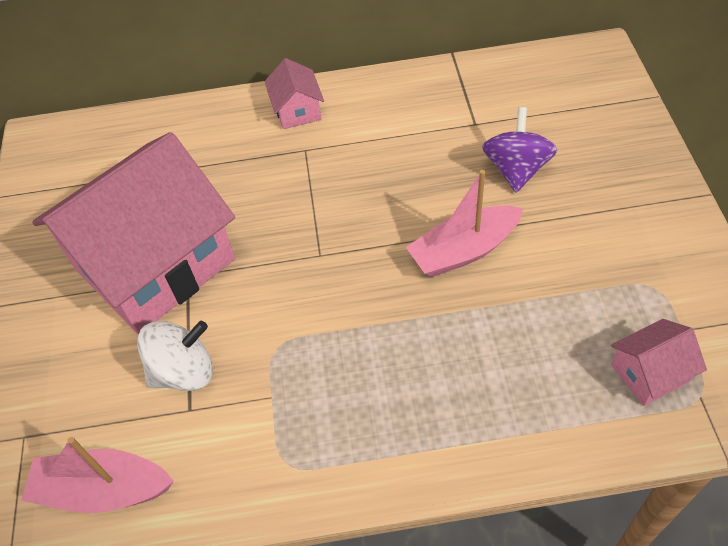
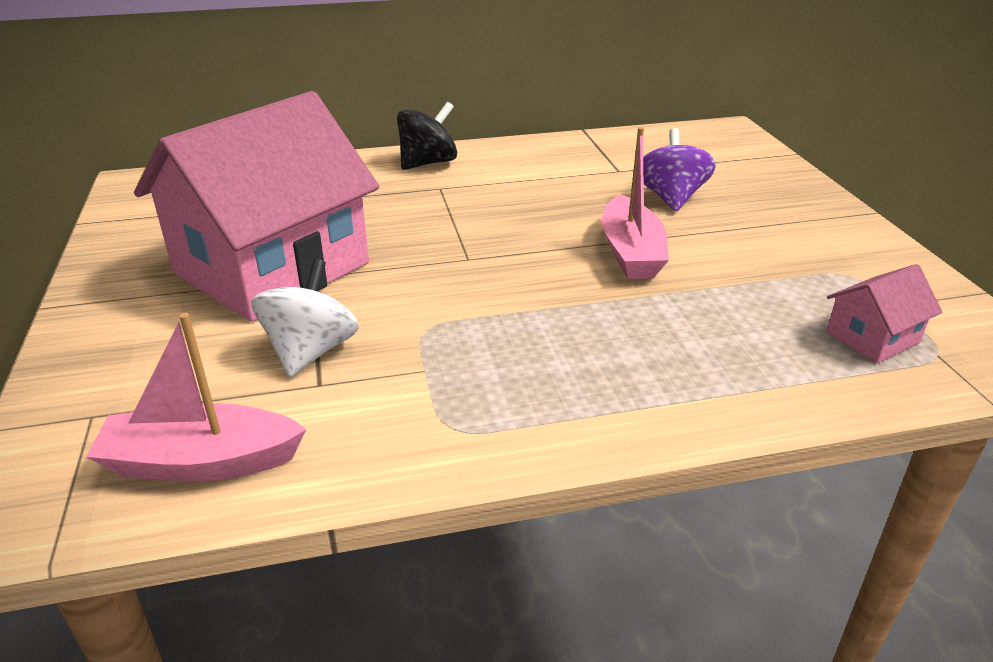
camera: 10 degrees left, 20 degrees down
(184, 371) = (310, 351): white spinning top -> white spinning top turned 45 degrees counterclockwise
(297, 110) = (428, 163): pink house -> black spinning top
(463, 251) = (631, 252): pink boat -> pink boat turned 60 degrees counterclockwise

